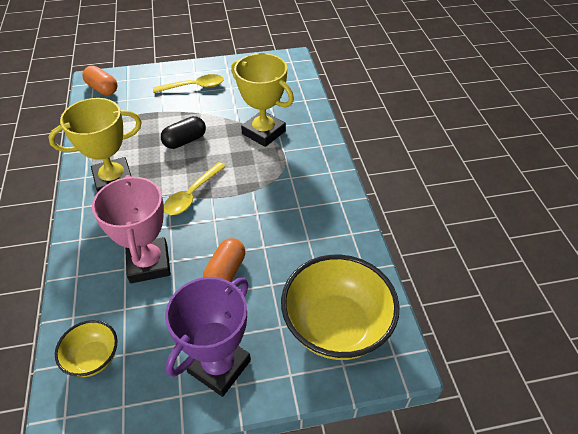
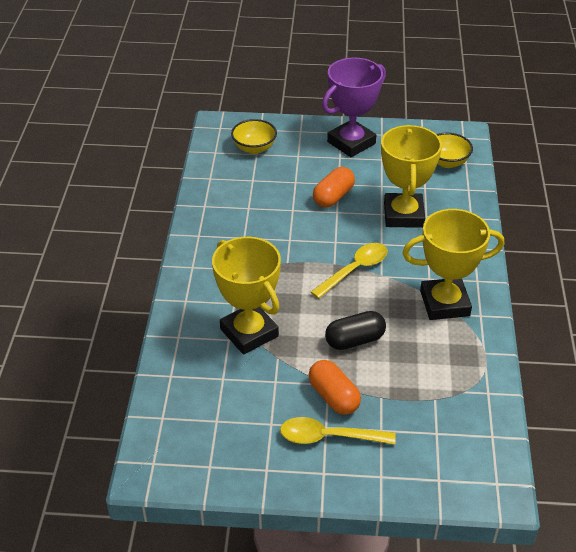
camera: 165 degrees left, 5 degrees down
(102, 89) = (478, 464): orange capsule -> orange capsule (333, 397)
(149, 264) = (403, 215): pink trophy -> yellow trophy
(336, 326) = (254, 148): yellow bowl -> yellow bowl, size x0.51

